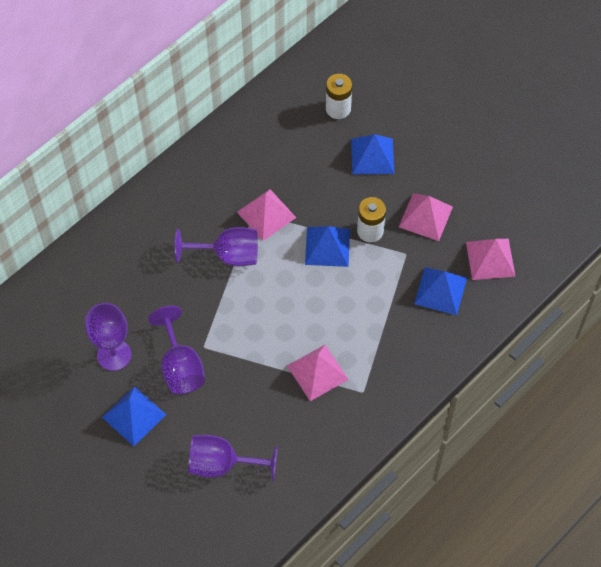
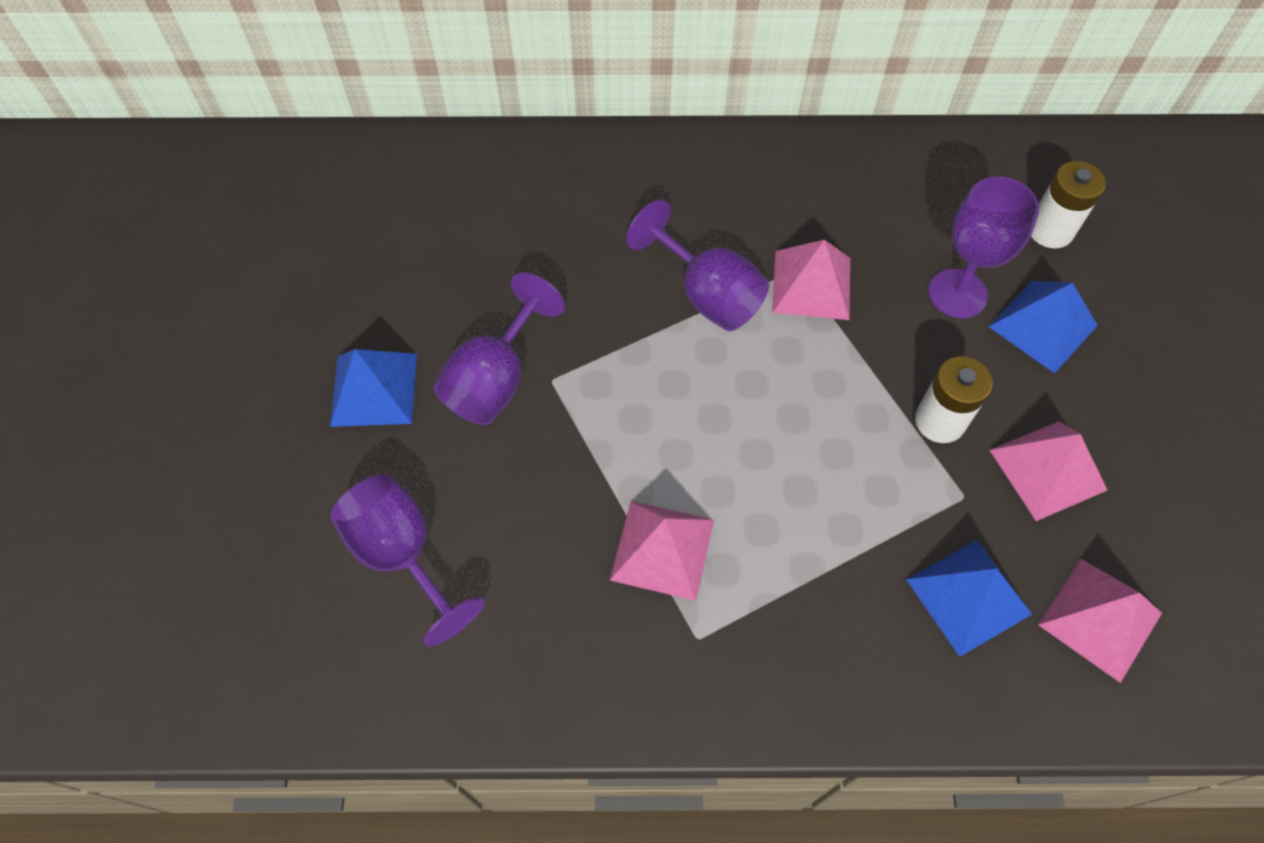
camera: 45 degrees right, 0 degrees up
(114, 355) = (437, 296): purple goblet -> purple goblet (957, 294)
(327, 246) = (854, 391): blue pyramid -> none

